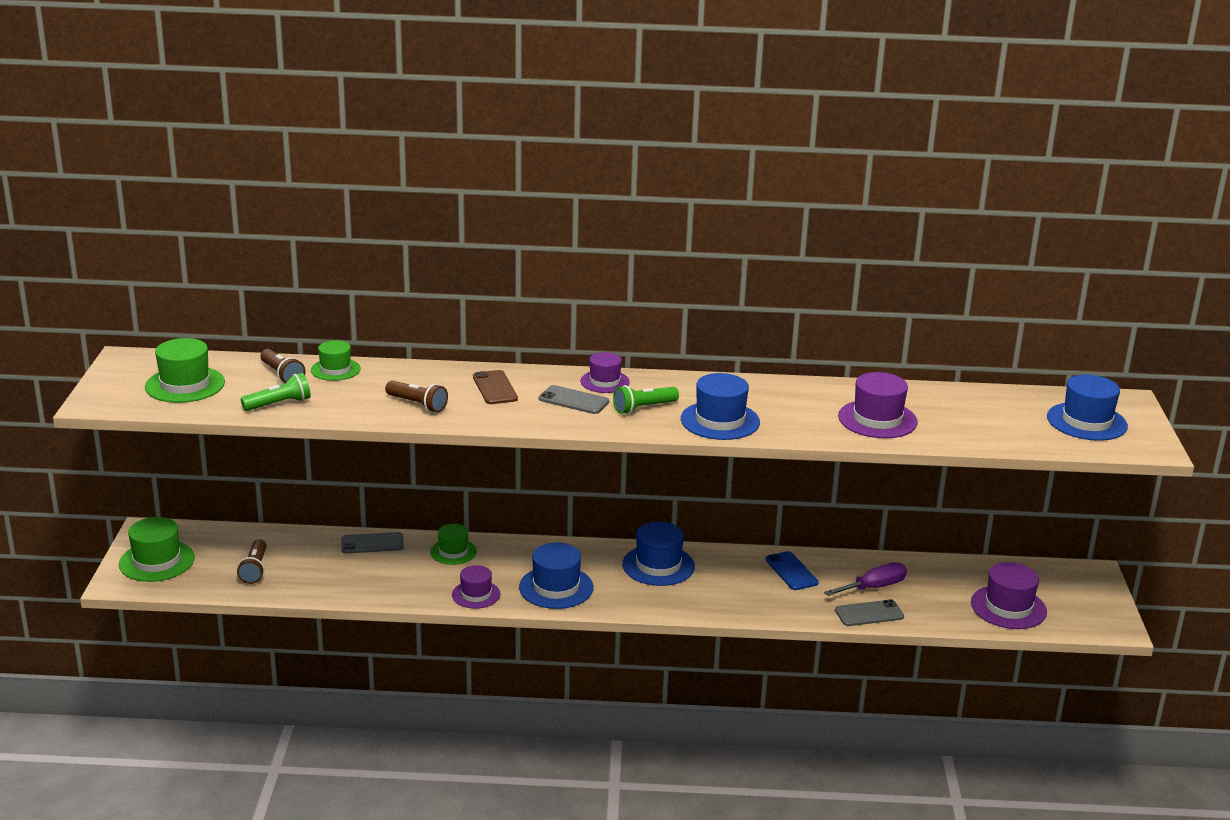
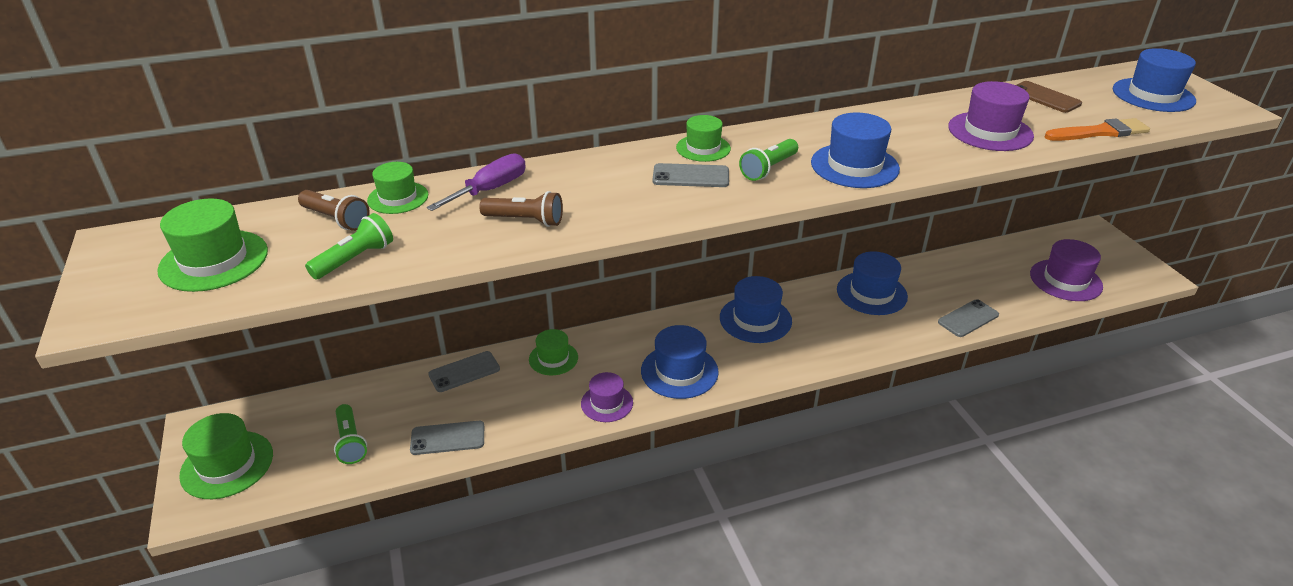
camera: 20 degrees left, 10 degrees up
(255, 569) = (350, 442): brown flashlight -> green flashlight
(331, 586) = (447, 438): none -> grey phone
(495, 388) = (596, 180): brown phone -> brown phone (1044, 97)
(605, 382) = (703, 148): purple hat -> green hat
(791, 571) = (871, 293): blue phone -> blue hat
(874, 587) = (949, 290): purple screwdriver -> purple screwdriver (490, 190)
(983, 441) = (1099, 132): none -> orange brush

